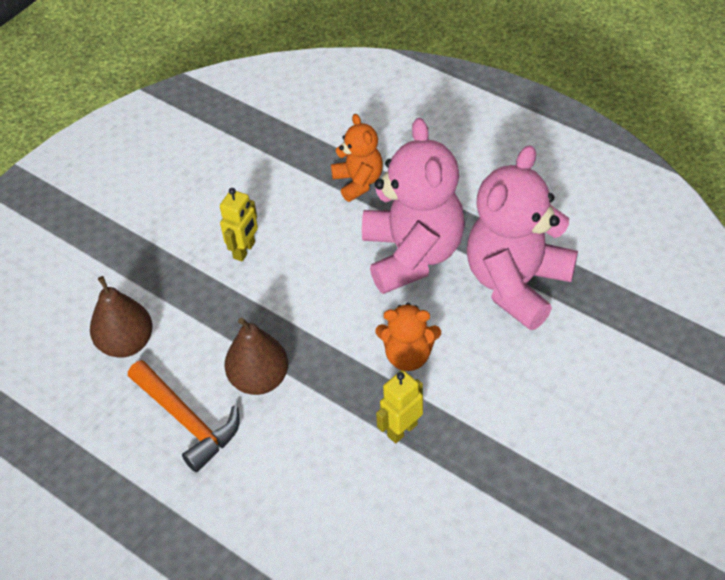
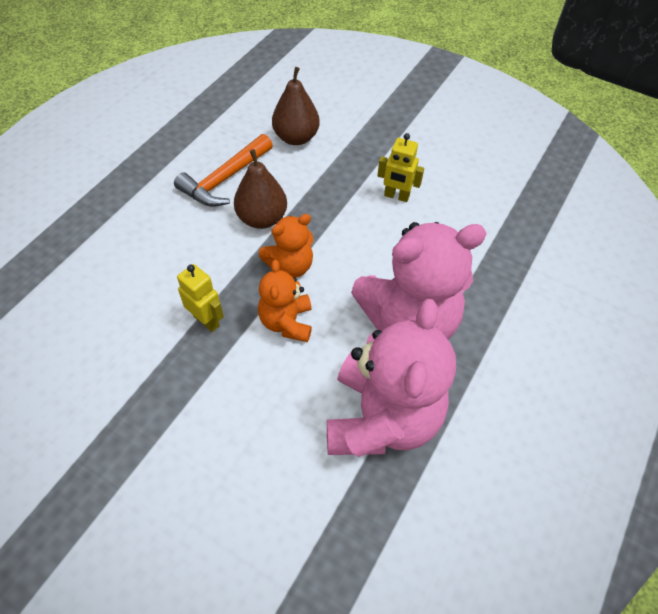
camera: 80 degrees right, 5 degrees up
(358, 182) = (495, 272): orange teddy bear -> orange teddy bear (290, 266)
(516, 284) = (381, 418): pink teddy bear -> pink teddy bear turned 75 degrees clockwise

